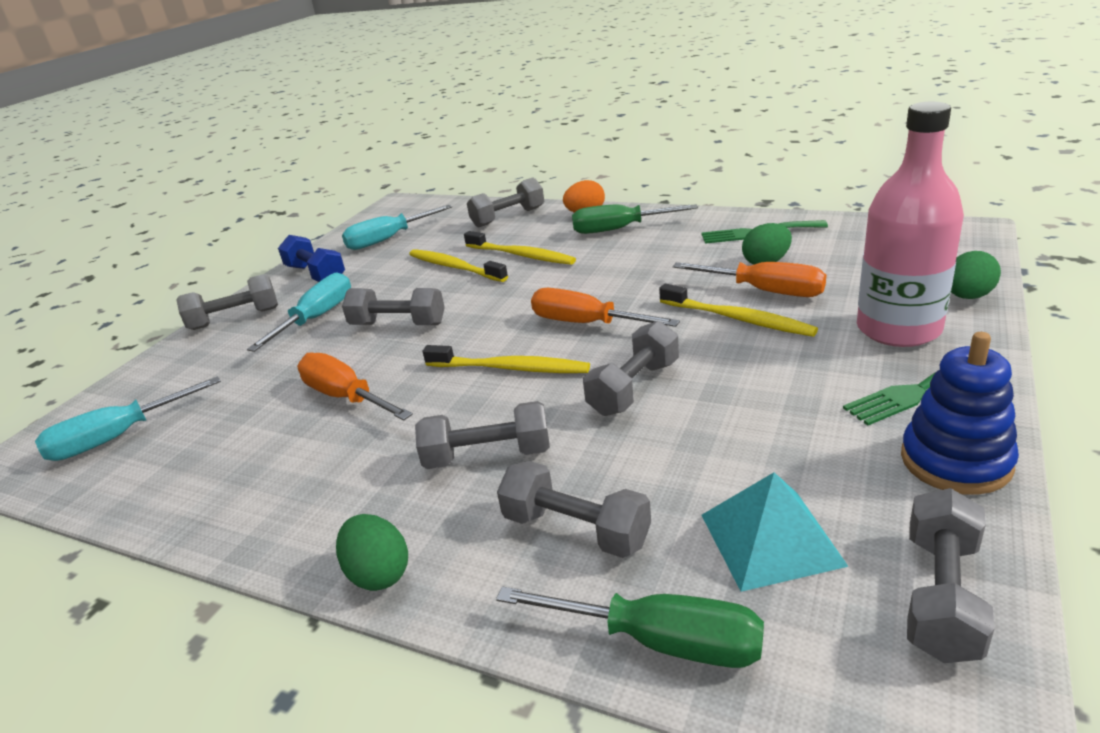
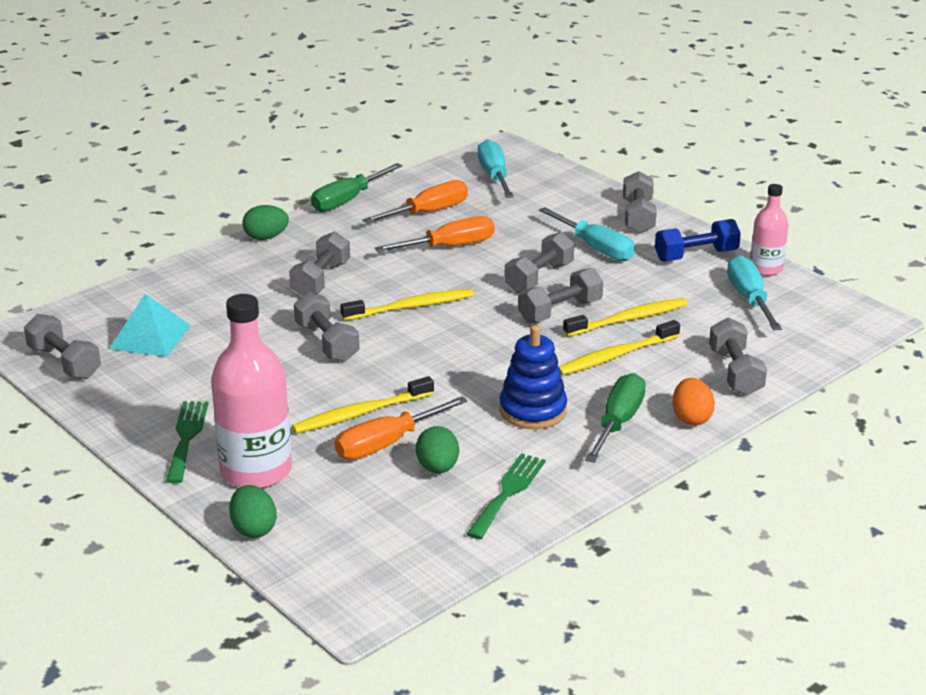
camera: 110 degrees right, 0 degrees up
(330, 246) = (766, 269): none -> pink bottle
(510, 368) = (411, 307): yellow toothbrush -> yellow toothbrush turned 150 degrees counterclockwise
(576, 530) = (227, 290): grey dumbbell -> grey dumbbell (560, 311)
(587, 324) = (438, 351): orange screwdriver -> orange screwdriver (427, 212)
(658, 641) = (138, 291): green screwdriver -> green screwdriver (348, 200)
(955, 461) = (121, 413): blue stacking toy -> blue stacking toy (533, 410)

